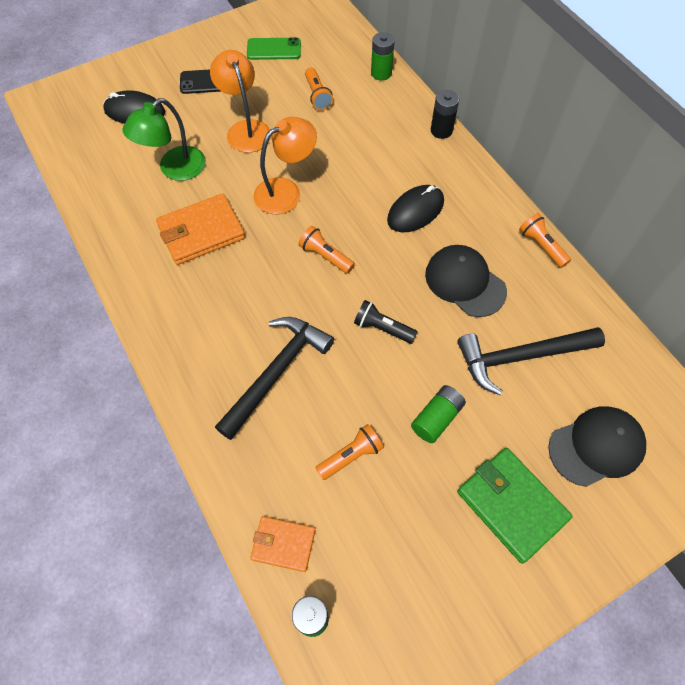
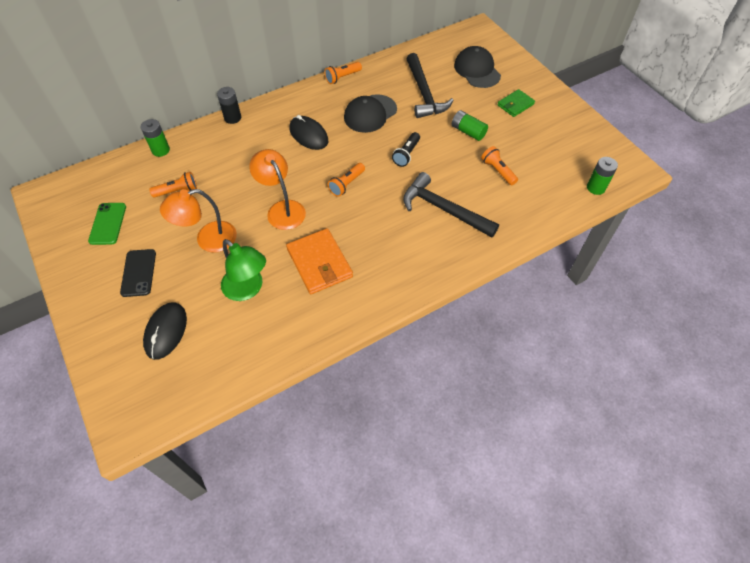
camera: 90 degrees left, 5 degrees down
(283, 544) = (558, 202): orange wallet -> none
(511, 505) = (515, 105): green wallet -> green wallet, size x0.60

